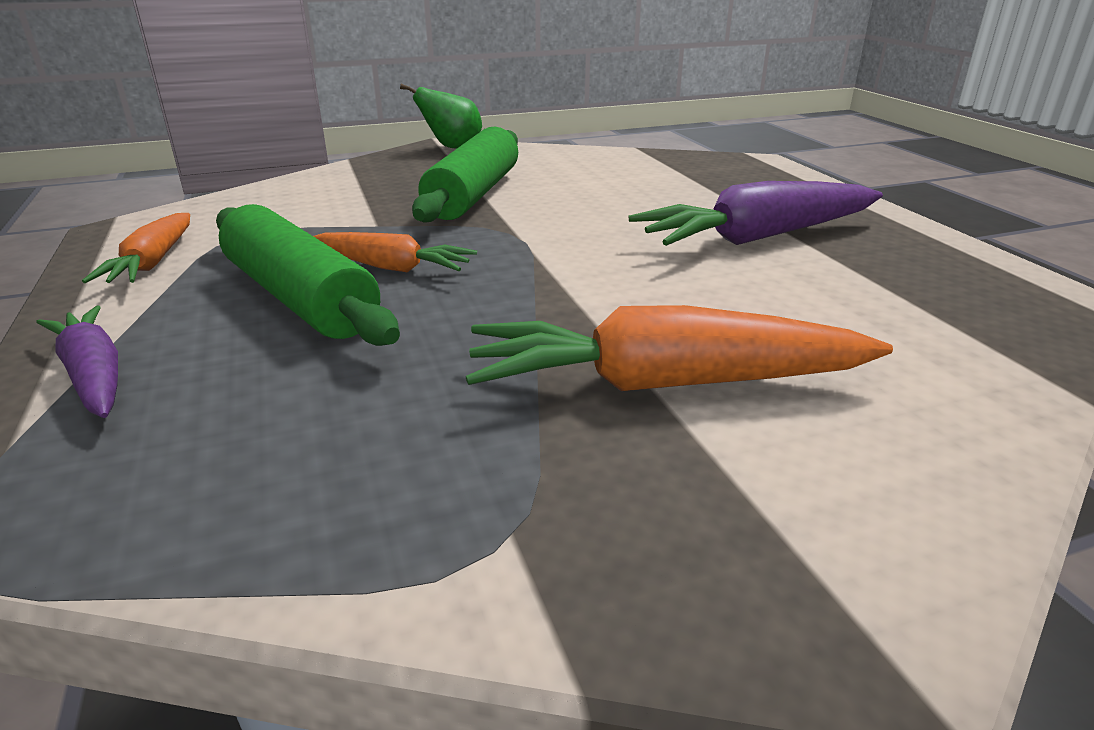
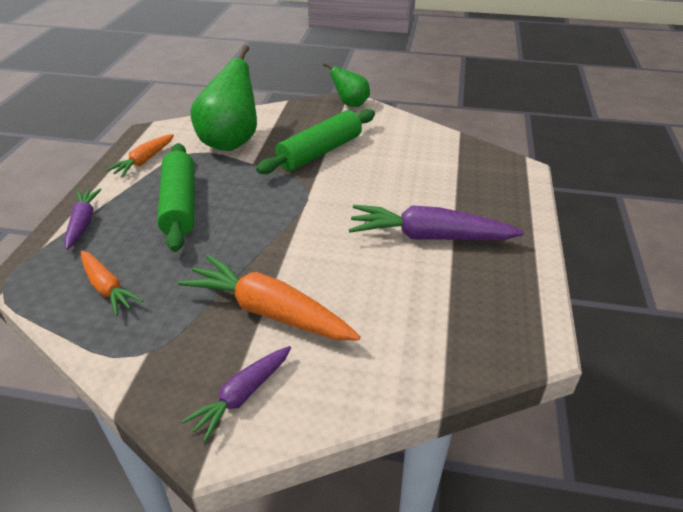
camera: 30 degrees right, 10 degrees up
(306, 211) = (231, 142): none -> green pear
(390, 267) = (231, 197): orange carrot -> orange carrot (107, 288)
(806, 522) = (243, 395): none -> purple carrot

